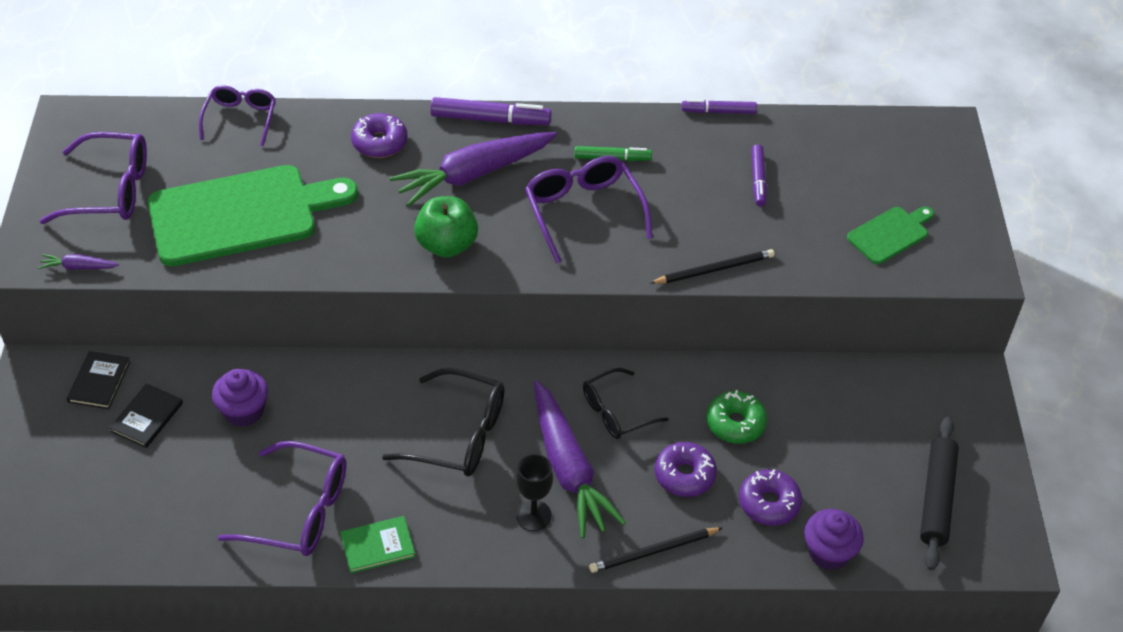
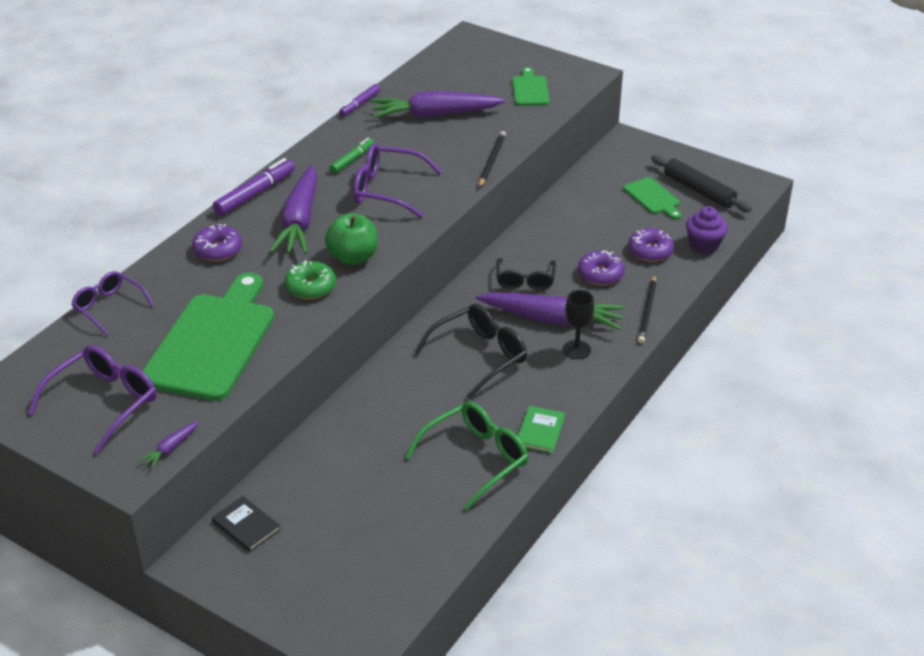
camera: 55 degrees left, 10 degrees down
(147, 417) = (310, 510): black book -> none
(244, 411) = (356, 454): purple cupcake -> none
(298, 511) = (475, 459): purple glasses -> green glasses
(735, 423) = (579, 237): green donut -> green donut (310, 287)
(758, 179) = (435, 115): purple marker -> purple carrot
(878, 459) = (653, 198): none -> green cutting board

